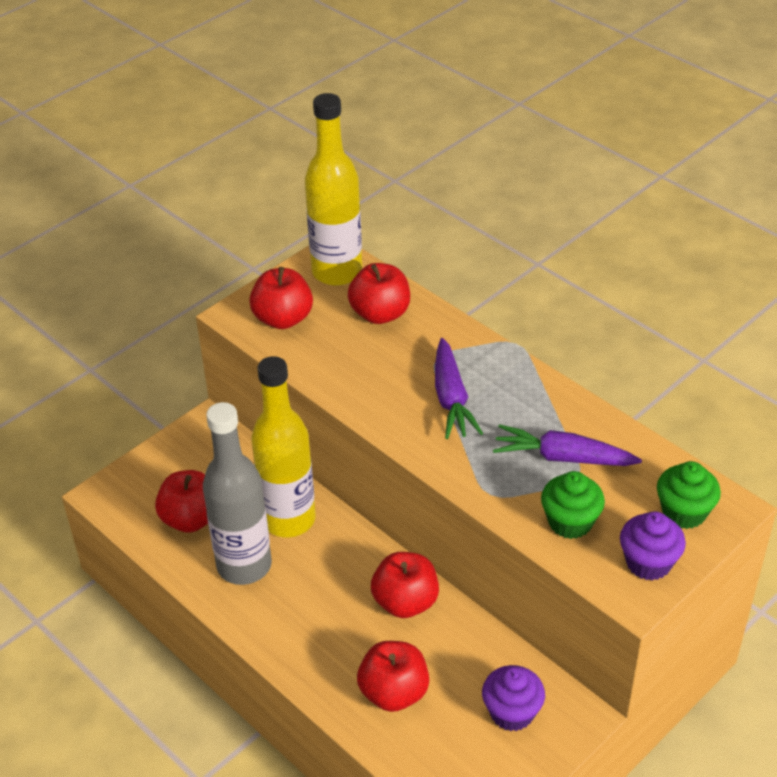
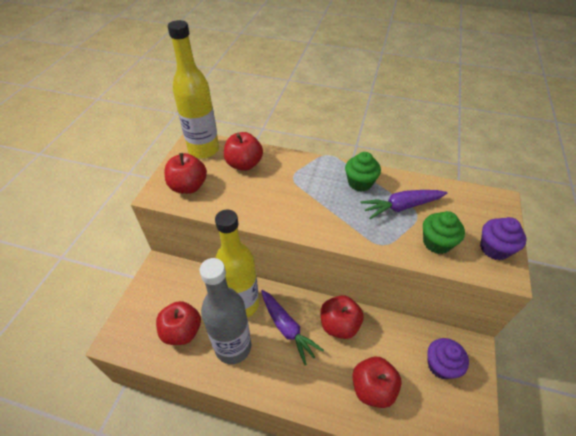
camera: 30 degrees left, 5 degrees up
(451, 399) = (318, 197): purple carrot -> purple carrot (287, 328)
(684, 512) = (483, 212): green cupcake -> green cupcake (360, 183)

